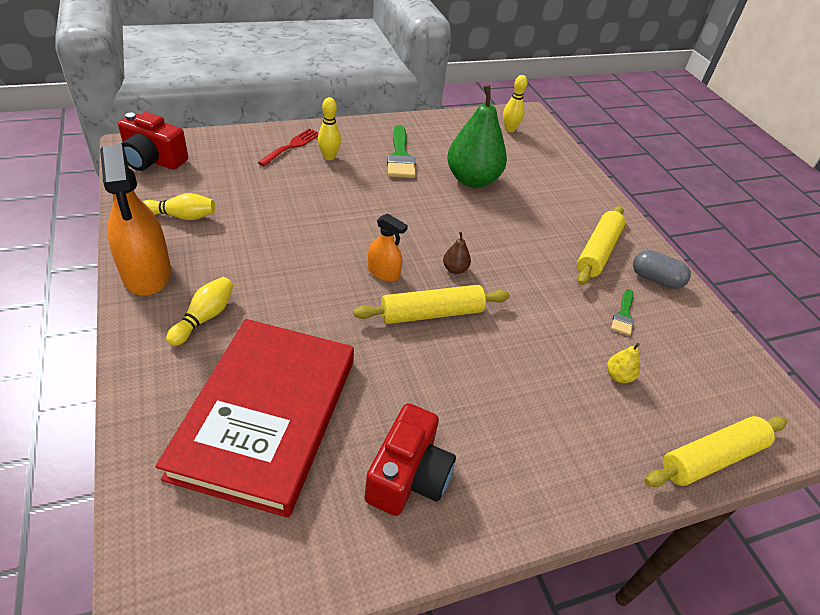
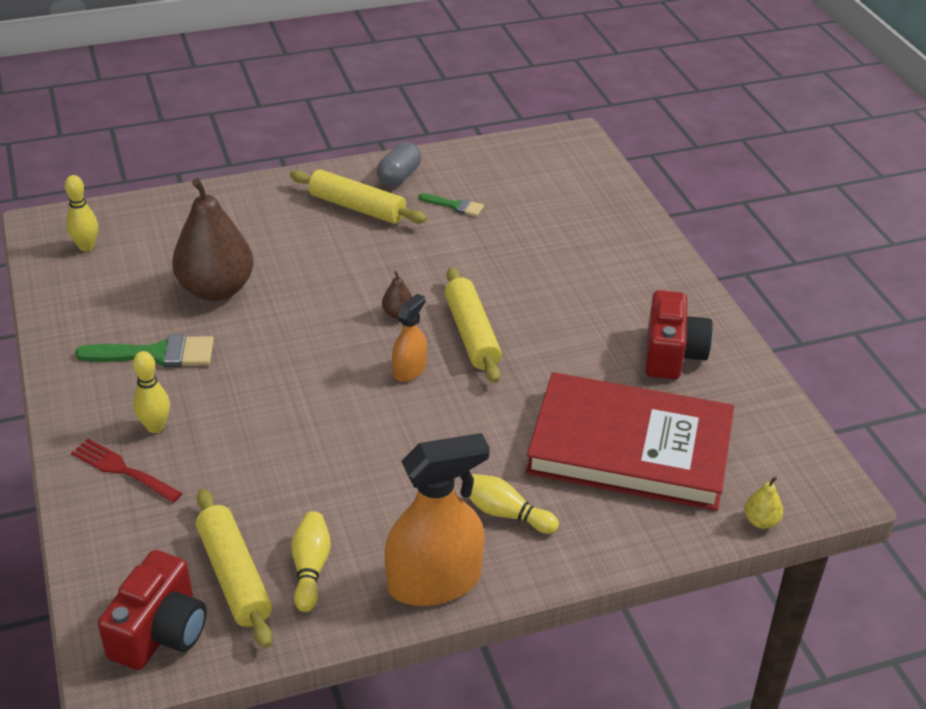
camera: 85 degrees left, 5 degrees down
(408, 476) = (672, 354): red camera -> red camera turned 75 degrees clockwise
(472, 180) = (216, 289): green pear -> brown pear
(618, 376) = (536, 222): yellow pear -> yellow pear (761, 521)
(711, 458) = (613, 188): yellow rolling pin -> yellow rolling pin (234, 576)

